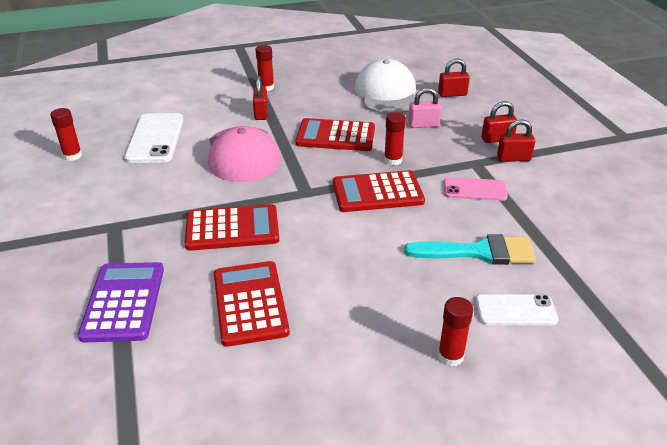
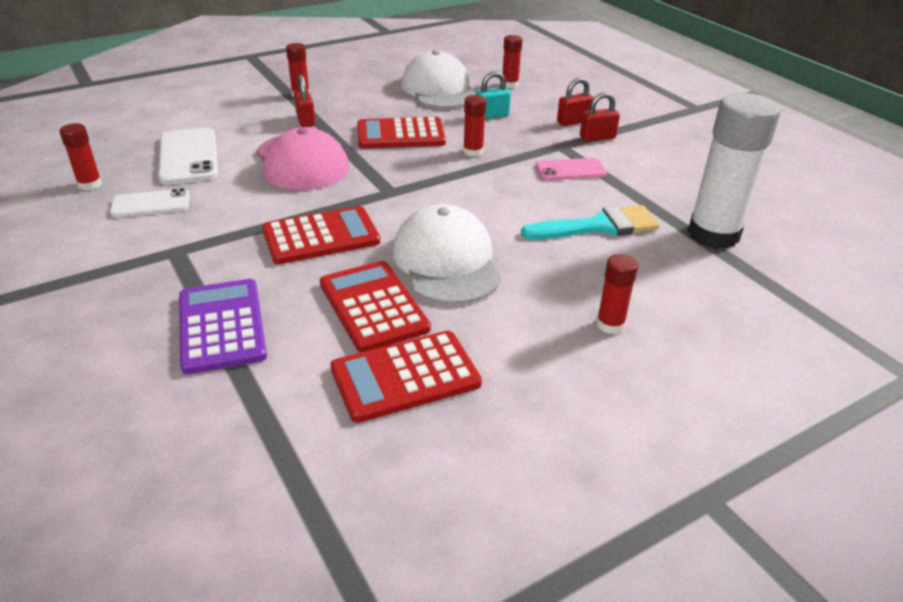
camera: 15 degrees left, 0 degrees up
(328, 269) = (446, 262): none -> white cap
(377, 192) = (469, 184): red calculator -> red calculator (405, 377)
(423, 125) = (491, 115): pink padlock -> turquoise padlock
(452, 94) = (510, 84): red padlock -> red glue stick
(515, 310) = (657, 274): white phone -> white phone (151, 204)
(587, 276) = (713, 234): none -> white glue stick

